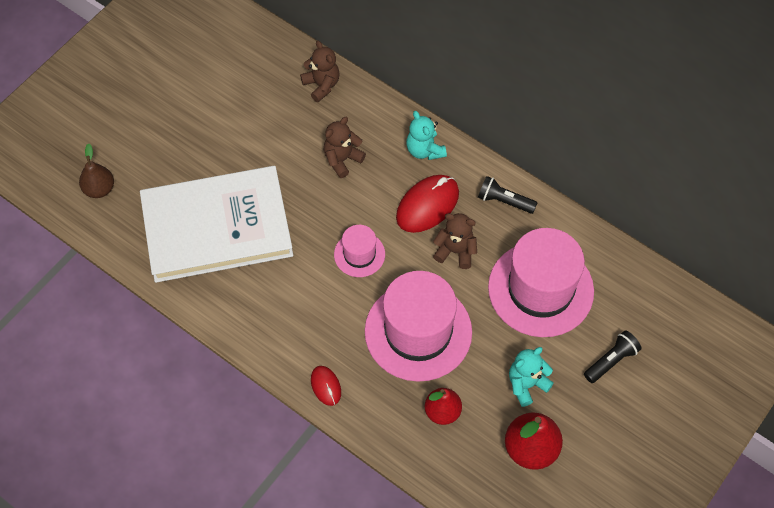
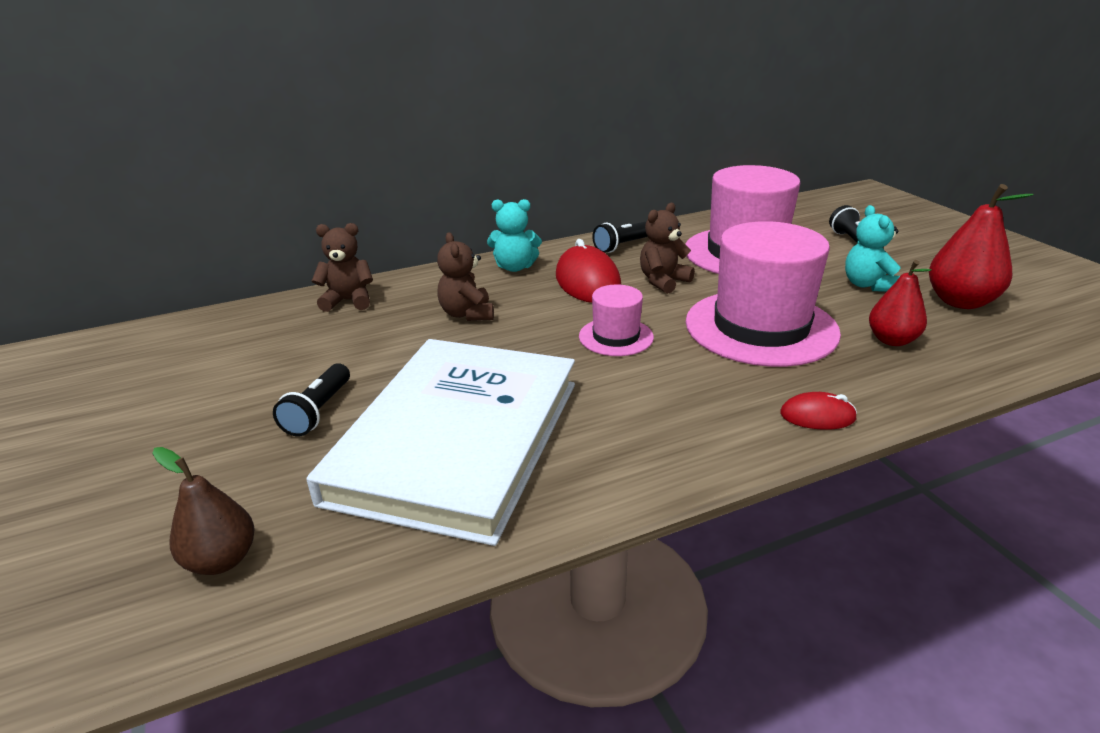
camera: 60 degrees left, 30 degrees down
(206, 152) = (318, 412): none -> black flashlight

